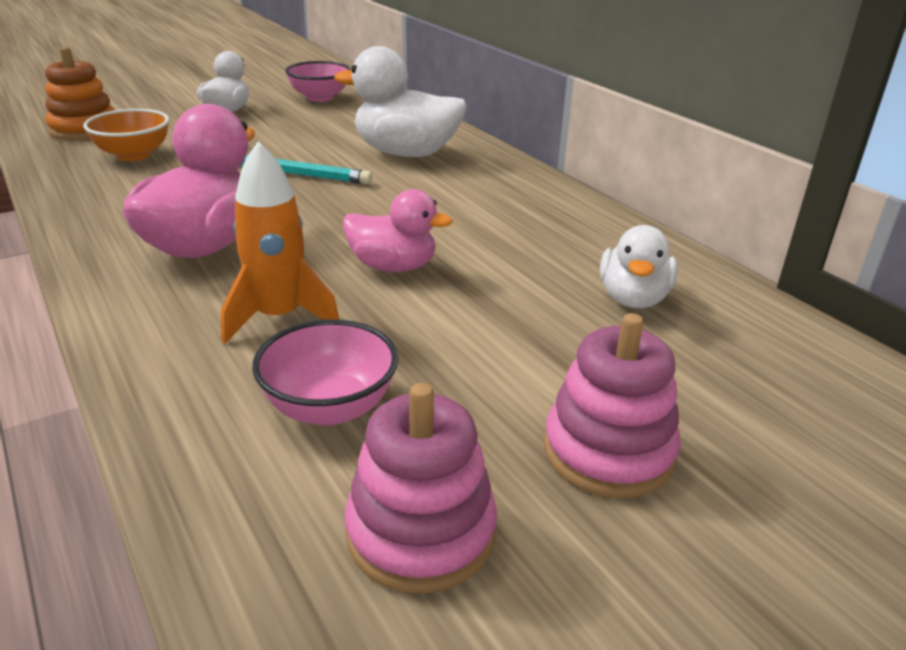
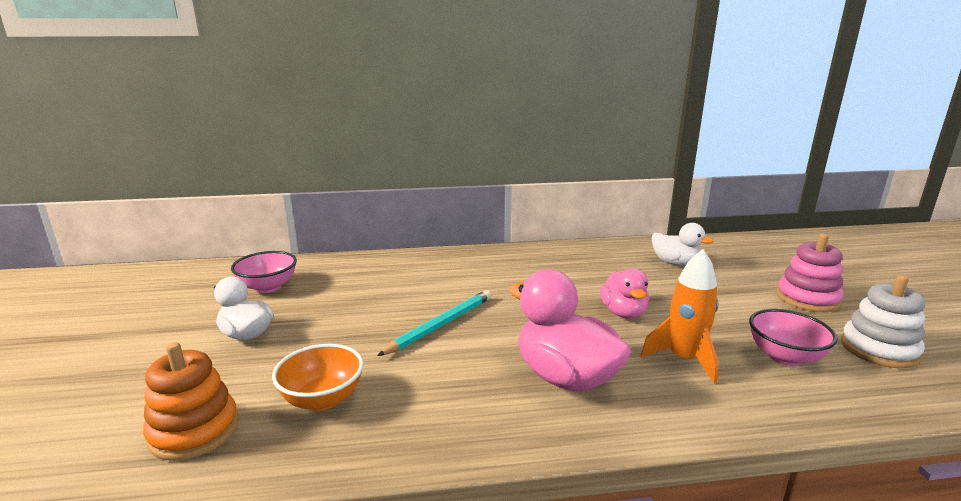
camera: 65 degrees left, 10 degrees down
(393, 267) = (623, 313): pink duck -> pink duck turned 135 degrees clockwise
(406, 153) = (439, 277): white duck -> none
(421, 532) = (878, 349): pink stacking toy -> white stacking toy

